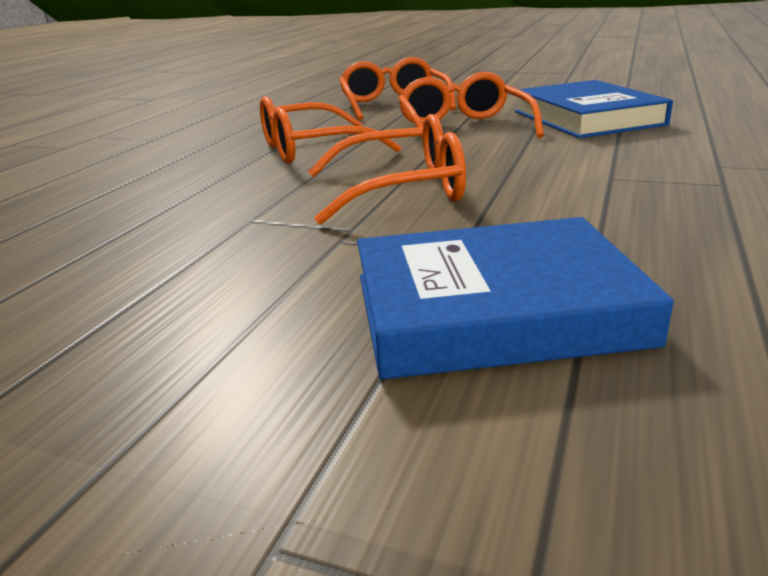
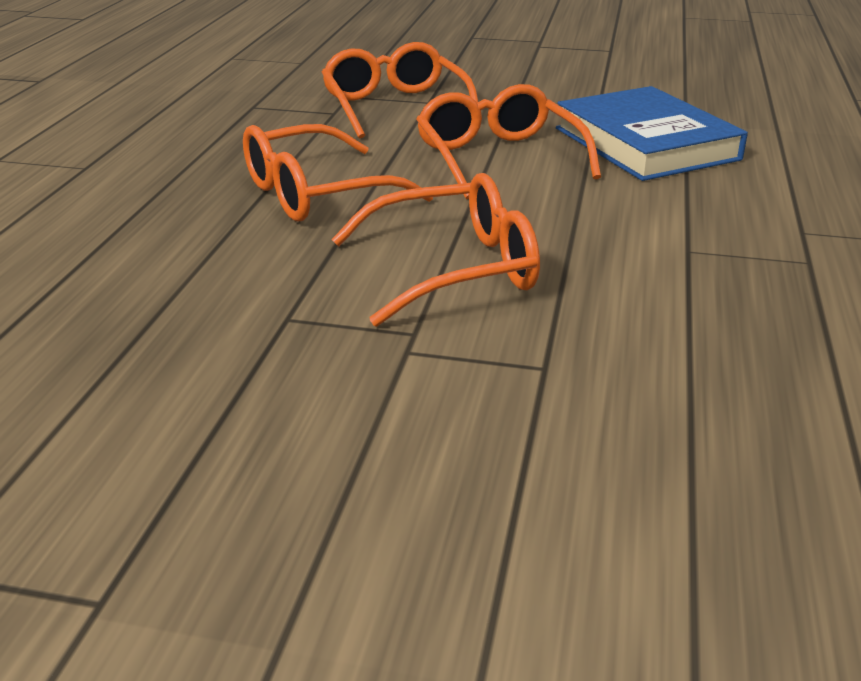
camera: 10 degrees left, 5 degrees up
(494, 309) = (602, 445): blue book -> none

